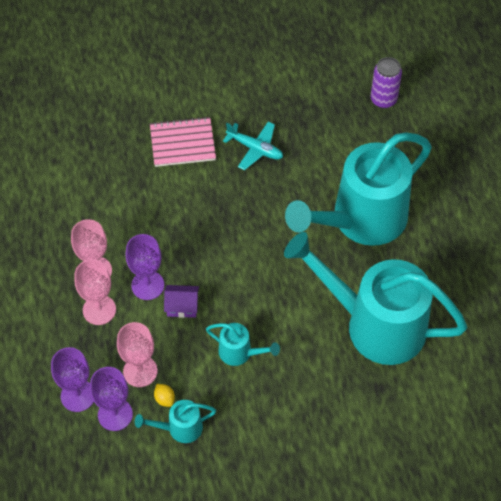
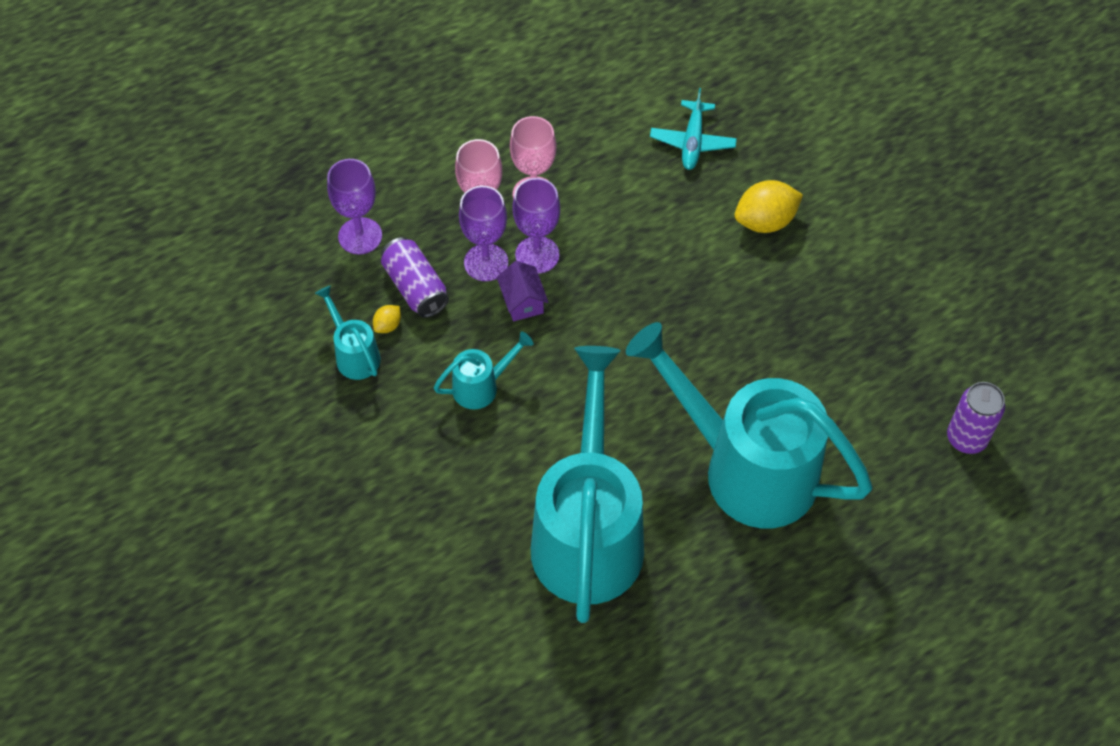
camera: 70 degrees right, 0 degrees up
(115, 414) = (349, 281): purple goblet -> purple goblet (486, 262)
(140, 371) = (415, 287): pink goblet -> purple can
(182, 143) = (765, 221): pink notebook -> yellow lemon
(240, 353) = (482, 386): turquoise watering can -> turquoise watering can turned 120 degrees counterclockwise
(255, 149) = (799, 305): turquoise plane -> turquoise plane (692, 142)

